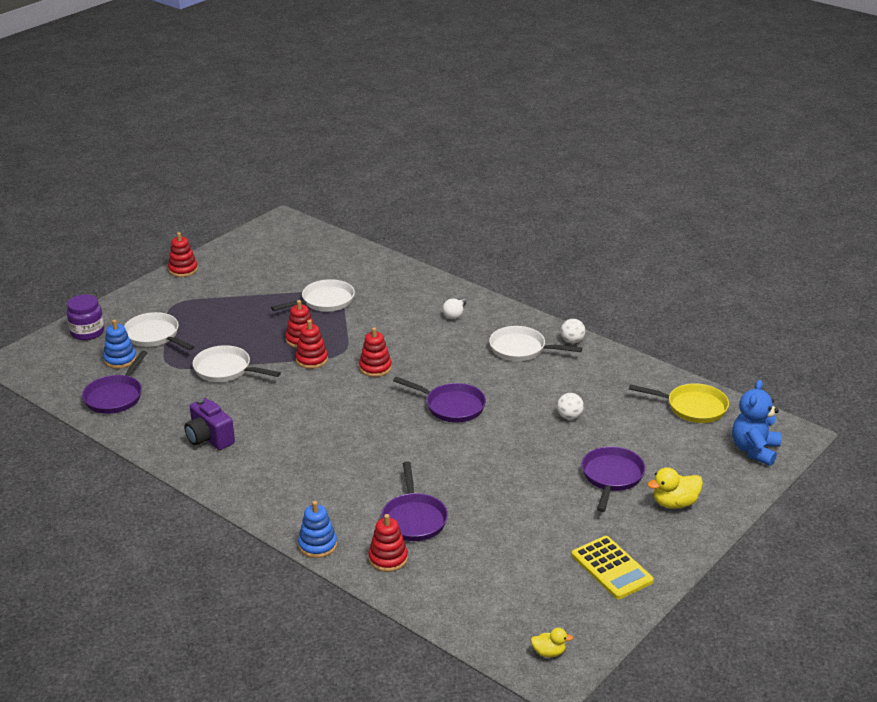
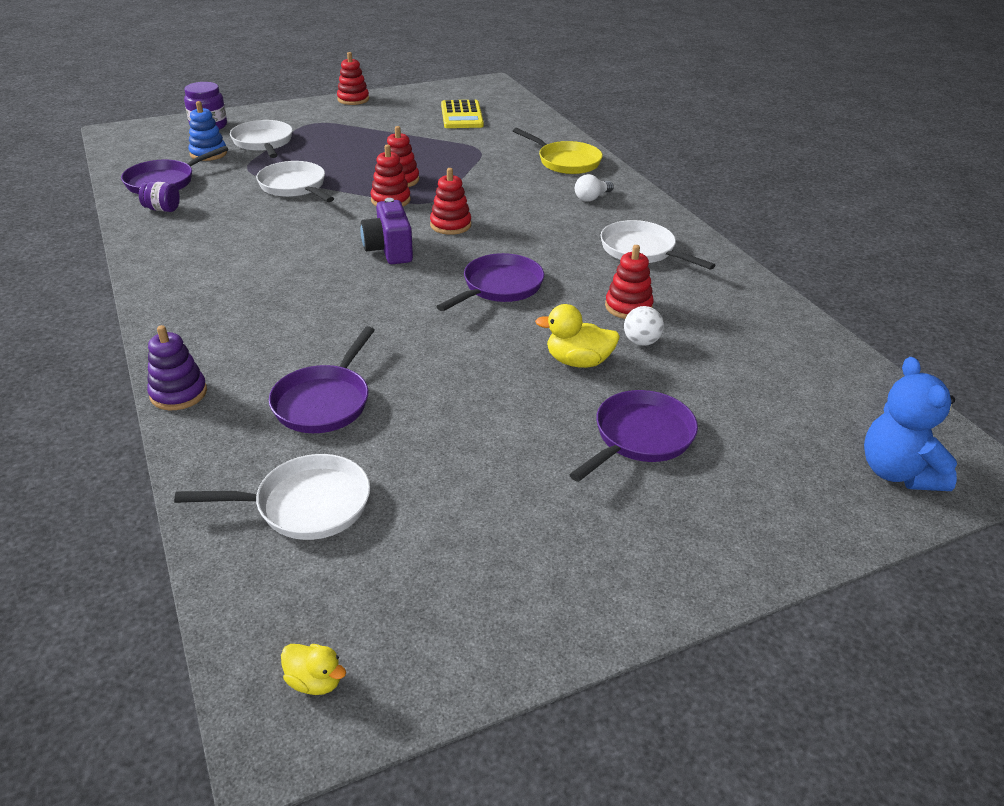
camera: 25 degrees right, 5 degrees up
(144, 420) = (162, 209): none -> purple jar
(209, 439) = (202, 243): purple camera -> purple camera (389, 250)
(317, 545) = (178, 393): blue stacking toy -> purple stacking toy
(324, 301) = (460, 154): white pan -> white pan (306, 505)
(388, 559) = (240, 441): red stacking toy -> red stacking toy (628, 307)
(451, 406) = (499, 287): purple pan -> purple pan turned 105 degrees counterclockwise
(572, 341) = (714, 259): white ball -> none
(611, 568) = (532, 575): yellow calculator -> yellow calculator (462, 115)
(674, 503) = (710, 509): yellow duck -> yellow duck (578, 361)
(692, 407) = (832, 382): yellow pan -> yellow pan (566, 162)
(754, 450) = (897, 472): blue teddy bear -> blue teddy bear turned 60 degrees counterclockwise

